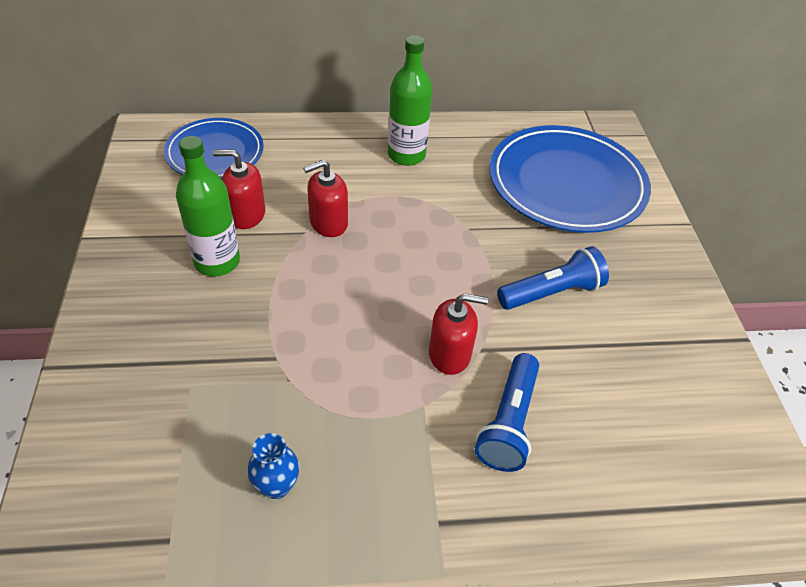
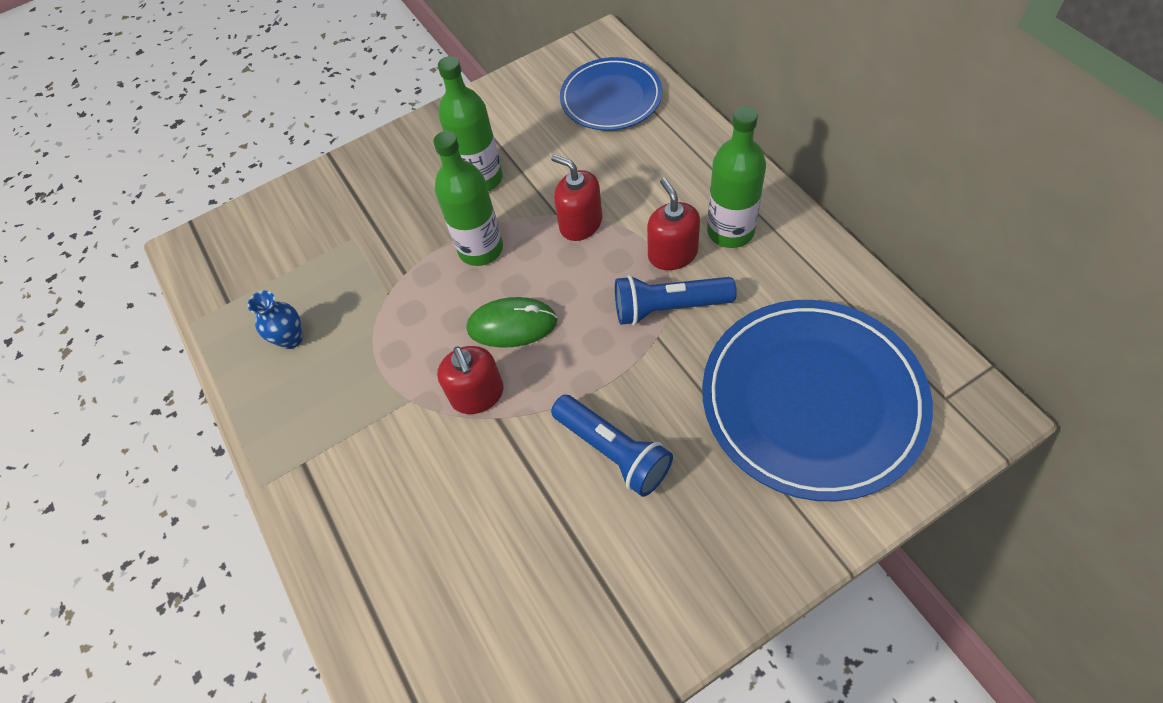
camera: 75 degrees right, 10 degrees up
(246, 214) = (549, 164): red soap dispenser -> red soap dispenser (672, 254)
(297, 293) = (480, 249): none -> green bottle
(395, 304) = (512, 325): none -> green mouse
(508, 422) = (424, 475): blue flashlight -> blue flashlight (668, 307)

